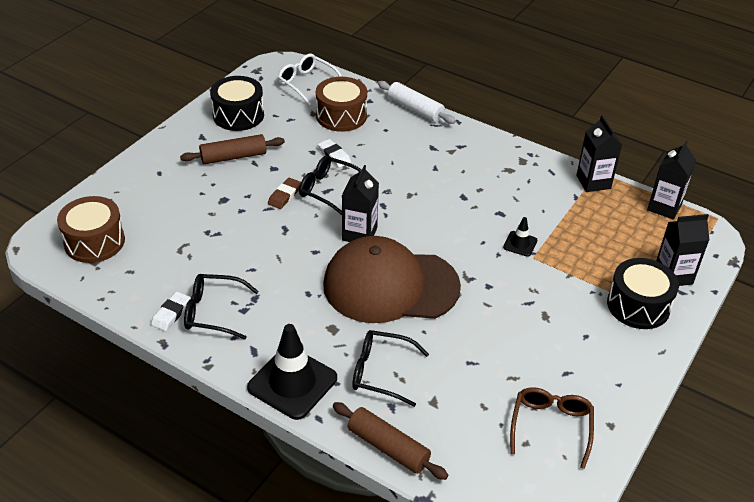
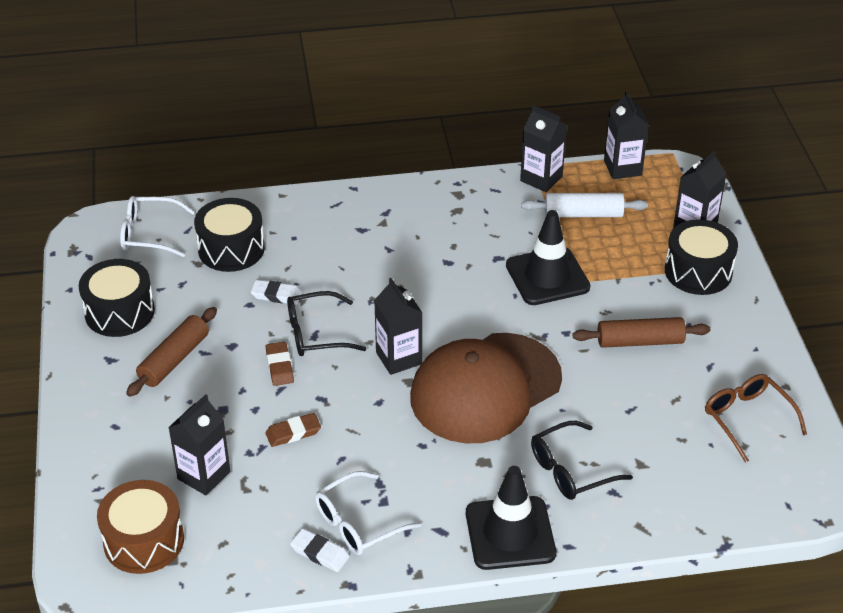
camera: 40 degrees left, 0 degrees up
(168, 228) = (204, 475): none -> black carton
(171, 313) = (320, 553): white eraser -> white eraser turned 45 degrees counterclockwise
(213, 312) = (358, 523): black glasses -> white glasses
(244, 237) = (293, 432): none -> brown eraser
(341, 116) = (231, 249): brown drum -> black drum
(388, 447) = (651, 527): brown rolling pin -> brown rolling pin (640, 341)
(415, 109) = (297, 199): white rolling pin -> white rolling pin (583, 214)
(520, 244) = (547, 276): black traffic cone -> black traffic cone, size x2.08

